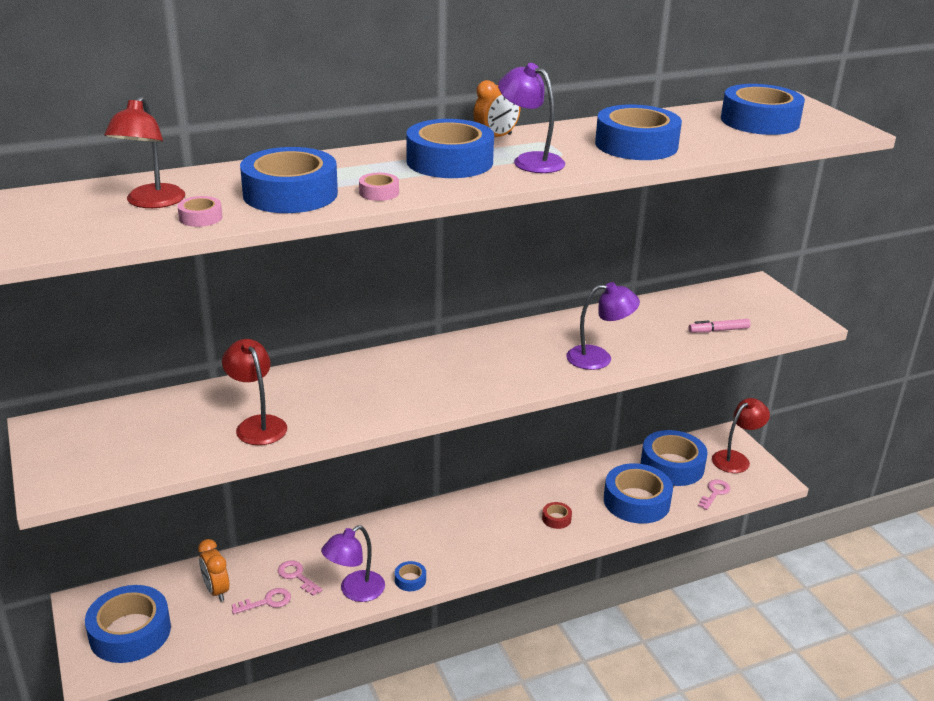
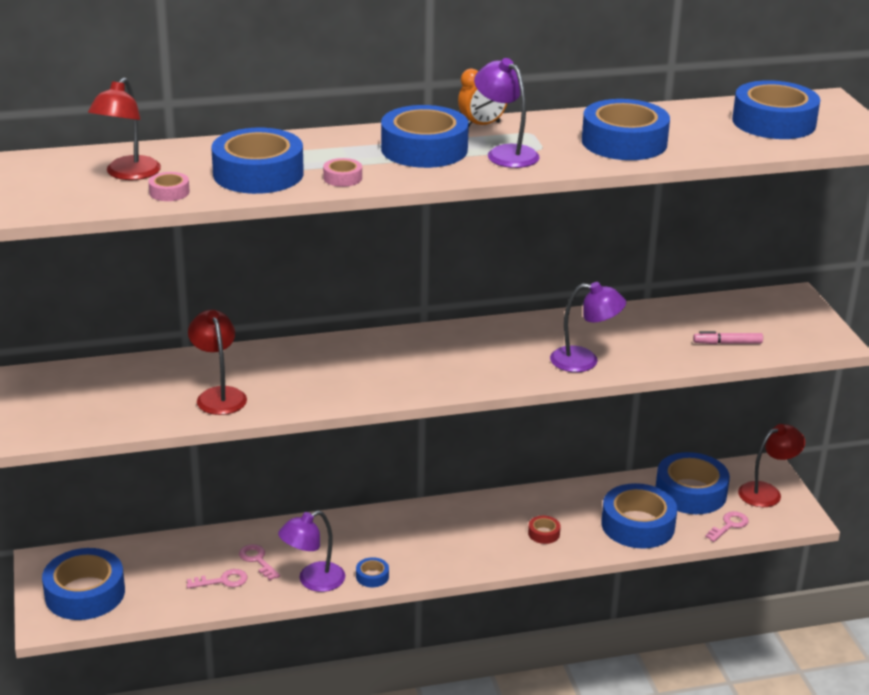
camera: 10 degrees right, 0 degrees up
(216, 591) = (174, 565): orange clock -> none

